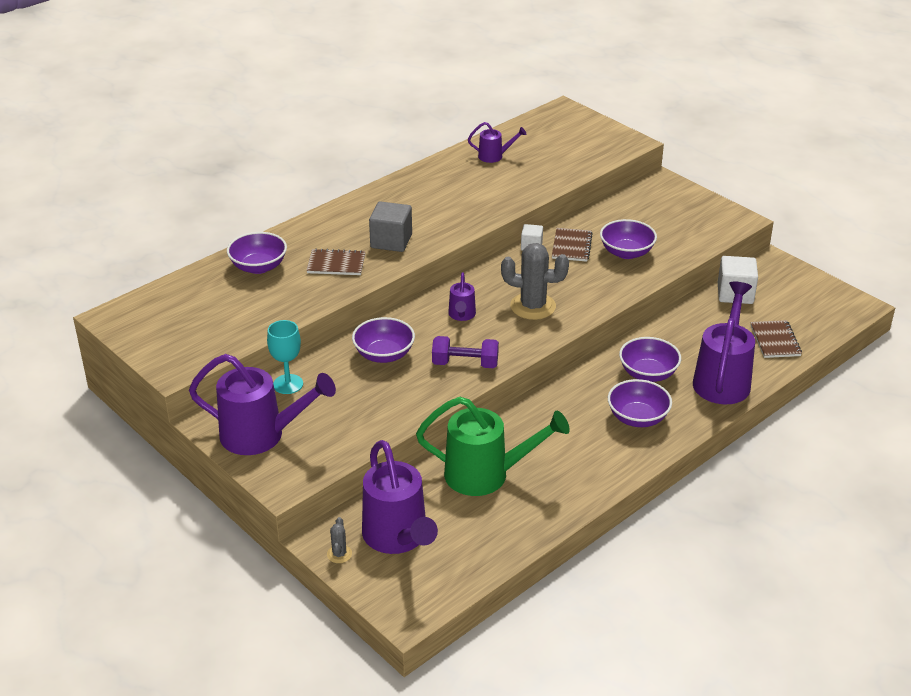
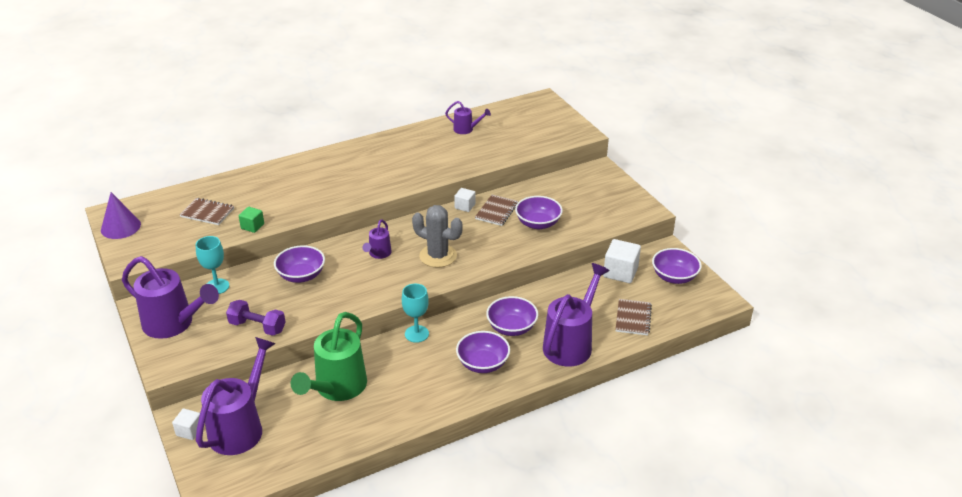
camera: 15 degrees right, 0 degrees up
(136, 332) = (120, 227): none -> purple cone
(258, 267) = (237, 190): purple bowl -> purple bowl (674, 277)
(304, 305) = (252, 226): none -> green cube
(336, 264) = (295, 197): brown notebook -> brown notebook (207, 213)
(339, 554) = (189, 431): grey cactus -> white cube
(391, 241) = (347, 186): grey cube -> none
(398, 538) = (240, 427): purple watering can -> purple watering can turned 150 degrees counterclockwise
(465, 364) = (358, 294): purple dumbbell -> purple dumbbell (257, 327)
(486, 475) = (337, 388): green watering can -> green watering can turned 90 degrees clockwise
(544, 399) = (416, 334): none -> turquoise goblet

